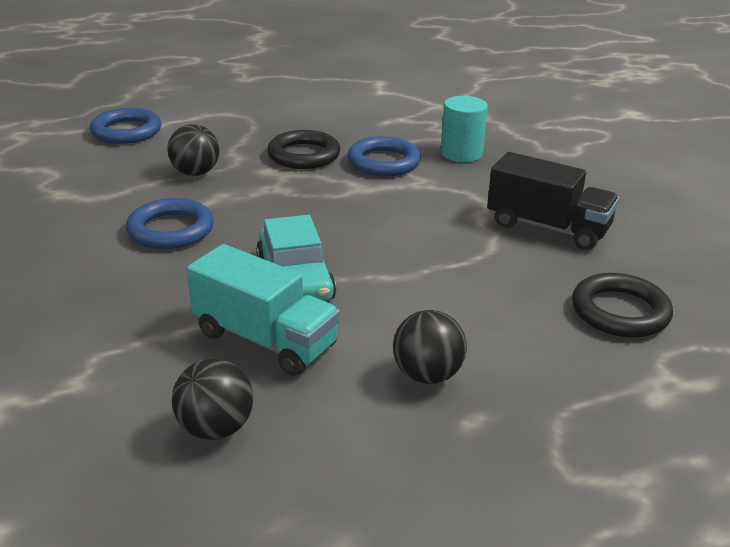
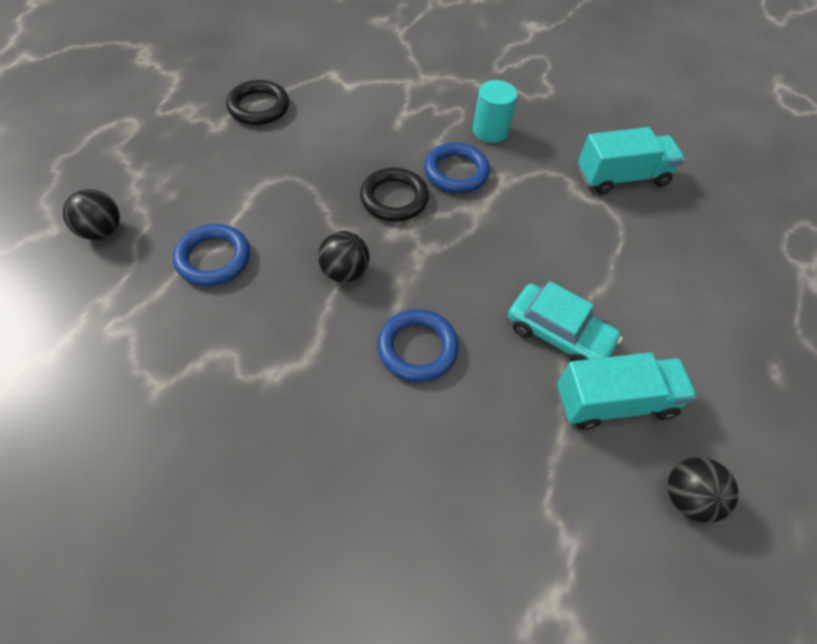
camera: 45 degrees left, 25 degrees up
(427, 375) = (720, 357): black ball -> black ball (102, 231)
(547, 227) = (622, 177): black truck -> turquoise truck
(620, 311) = (733, 229): black ring -> black ring (258, 107)

